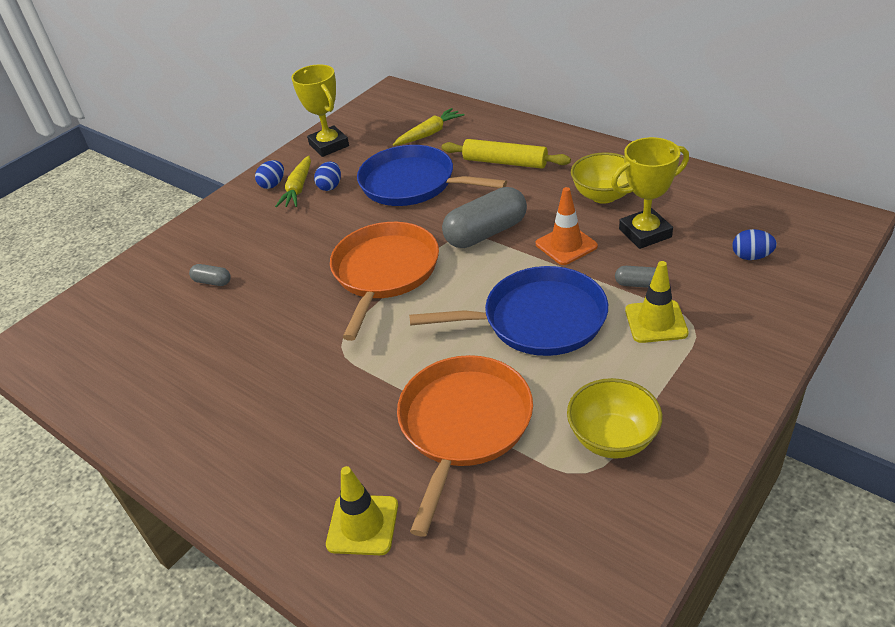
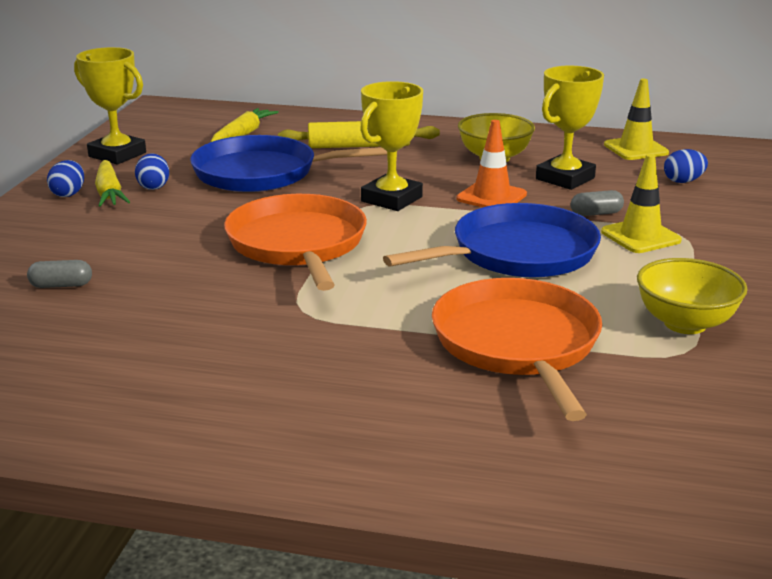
camera: 30 degrees left, 15 degrees down
(362, 525) = (481, 446): yellow traffic cone -> yellow traffic cone (635, 149)
(486, 233) = (391, 199): grey capsule -> yellow trophy

